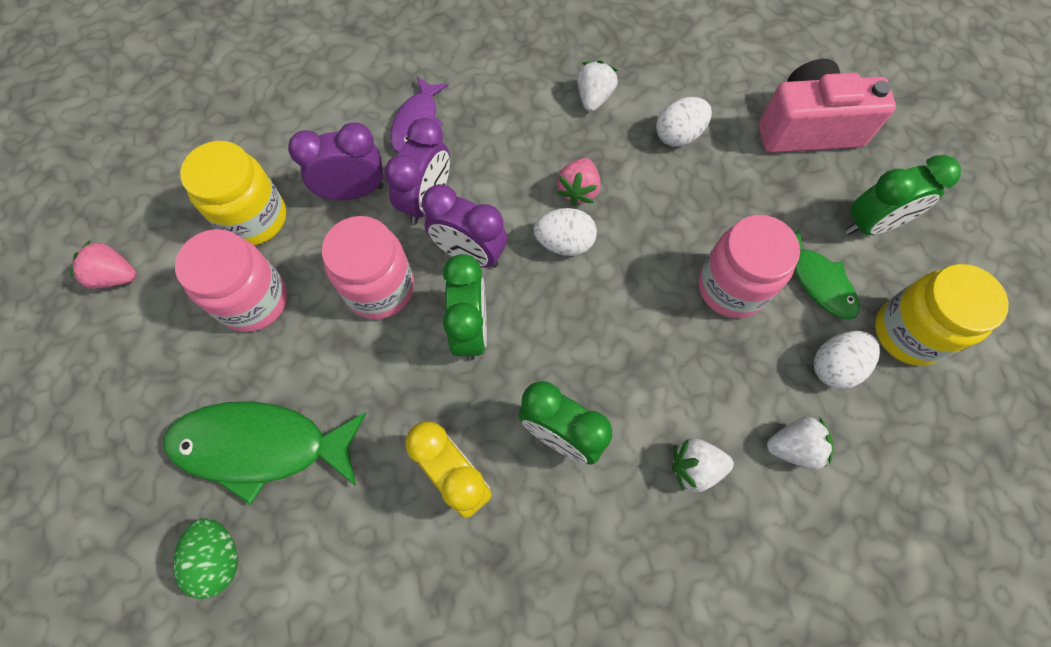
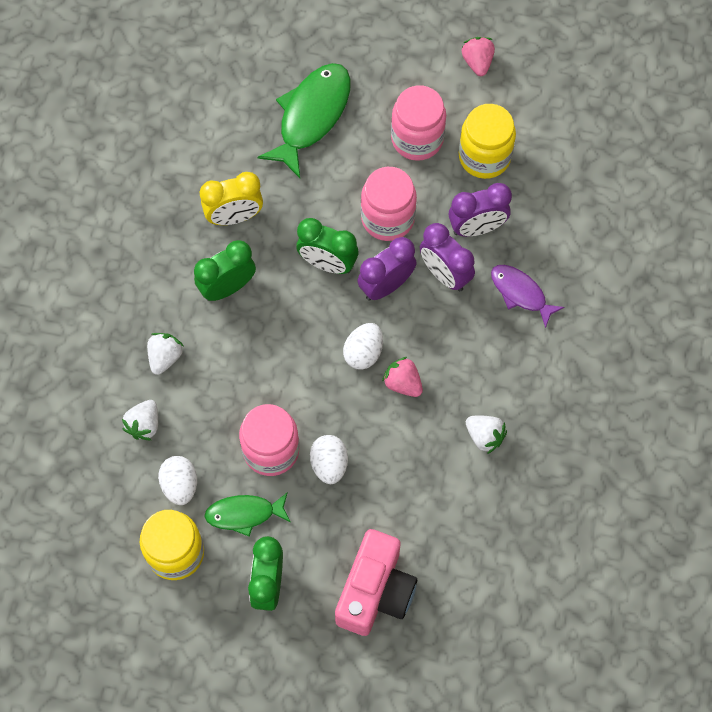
camera: 115 degrees right, 0 degrees up
(115, 276) = (477, 62): pink strawberry -> pink strawberry turned 45 degrees counterclockwise
(219, 558) = (255, 77): green egg -> none
(353, 191) = (477, 227): purple clock -> purple clock turned 60 degrees clockwise
(678, 135) = (417, 484): white egg -> white egg (329, 464)

